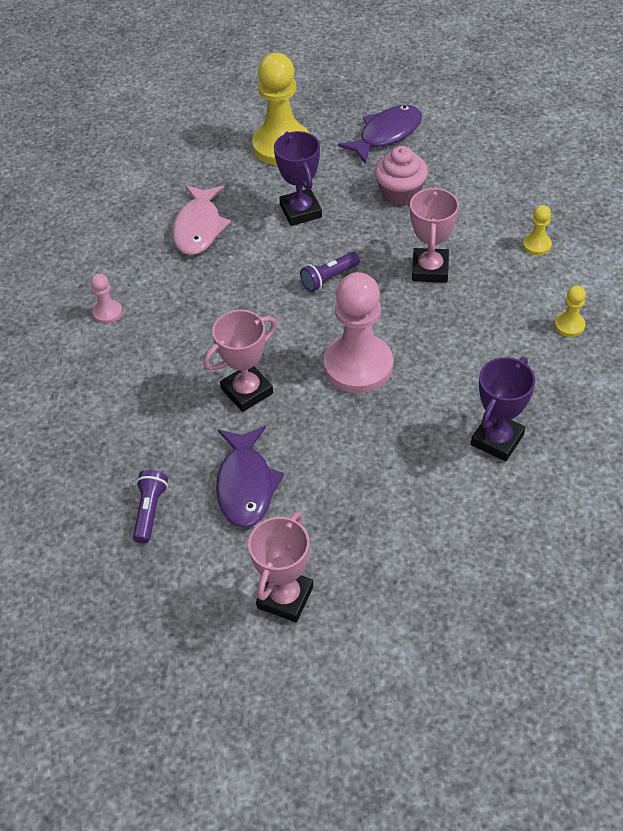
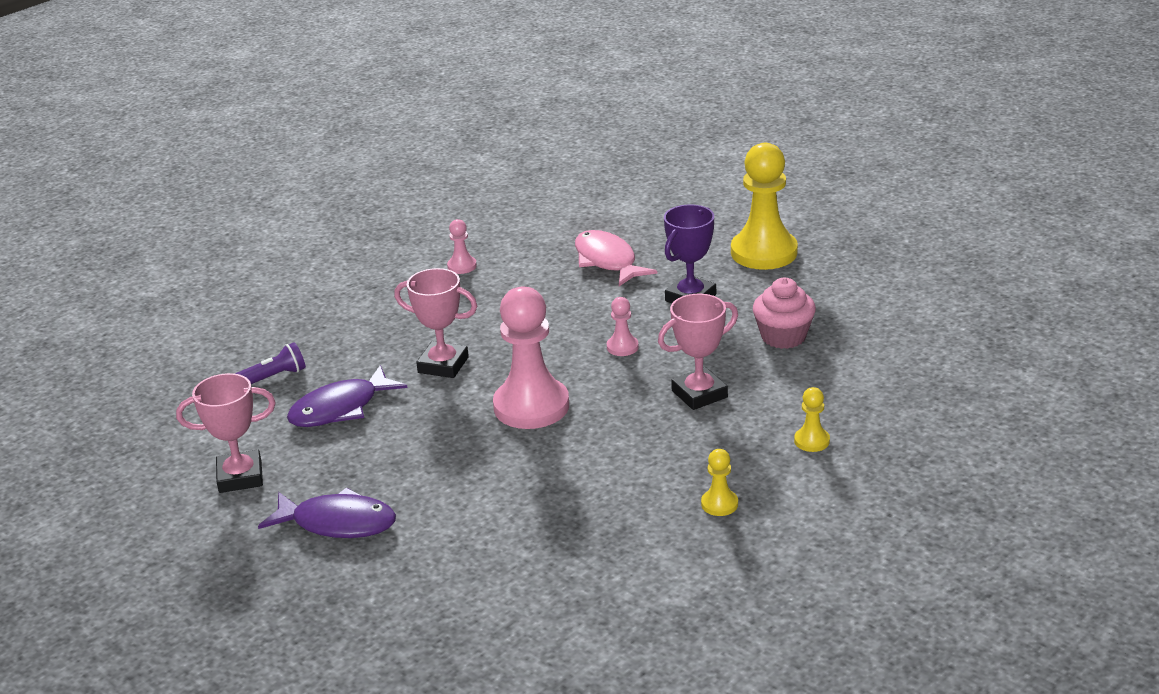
camera: 55 degrees right, 20 degrees down
(199, 228) = (607, 261): pink fish -> pink fish turned 90 degrees clockwise
(329, 278) = (622, 347): purple flashlight -> pink pawn
(386, 134) = (856, 296): purple fish -> purple fish (338, 523)
(497, 439) = (519, 518): purple trophy -> none

